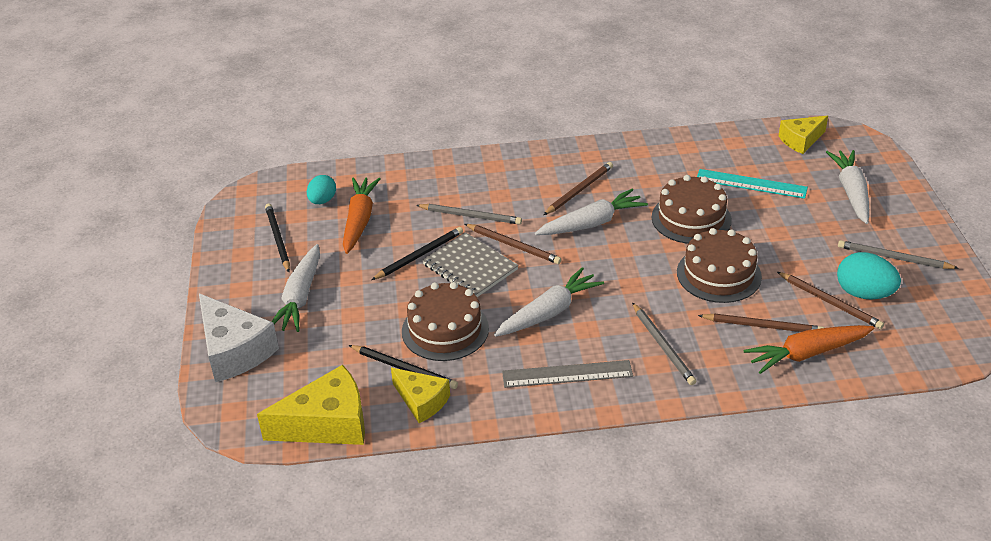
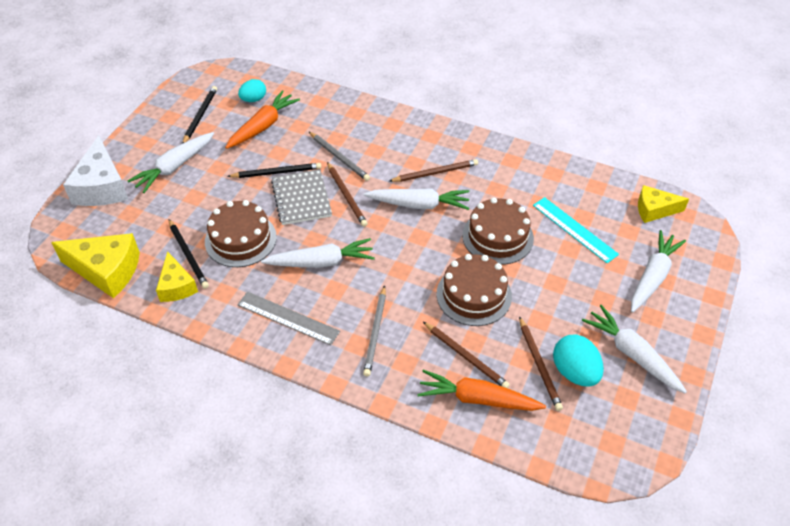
camera: 30 degrees right, 10 degrees up
(894, 258) = (632, 354): grey pencil -> white carrot

